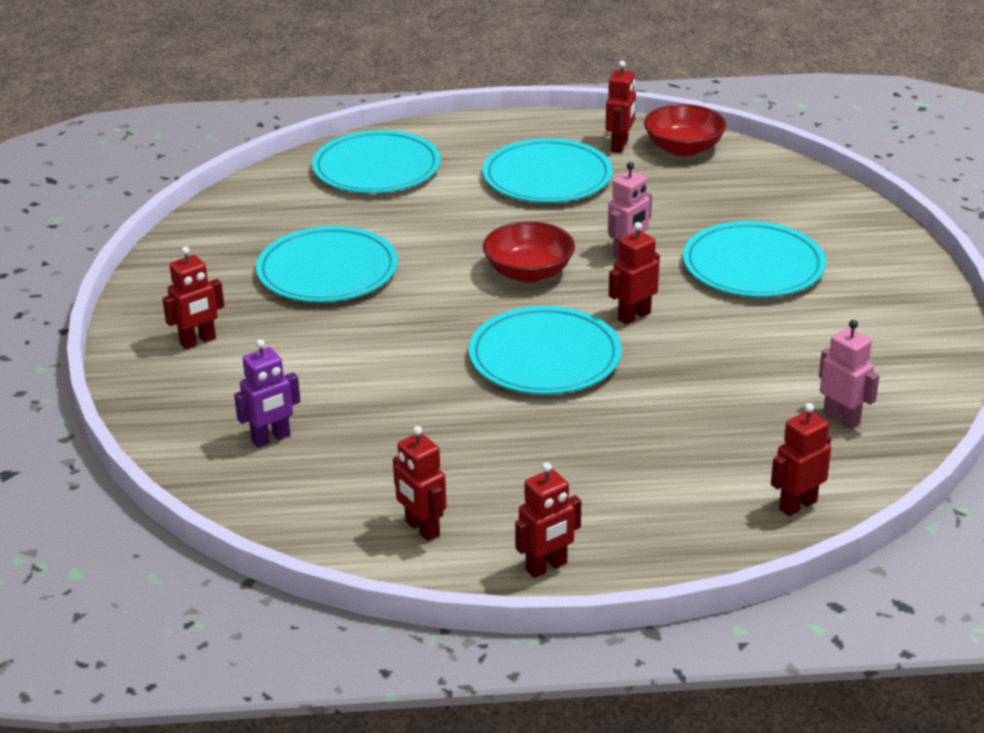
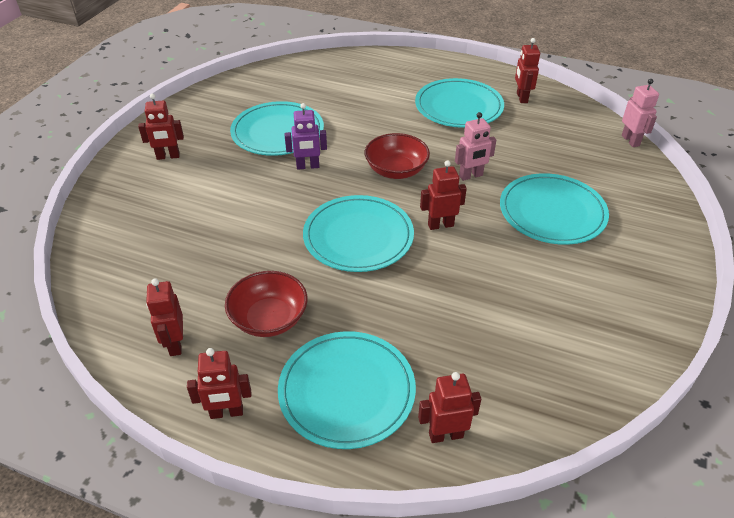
camera: 25 degrees right, 10 degrees up
(271, 439) = (148, 238): purple robot -> purple robot (307, 166)
(376, 168) = (360, 73): turquoise plate -> turquoise plate (347, 391)
(620, 146) = (521, 98): red robot -> red robot turned 135 degrees clockwise
(683, 148) = (563, 111): red bowl -> red bowl (269, 319)
(841, 419) = (533, 366): pink robot -> pink robot (630, 140)

